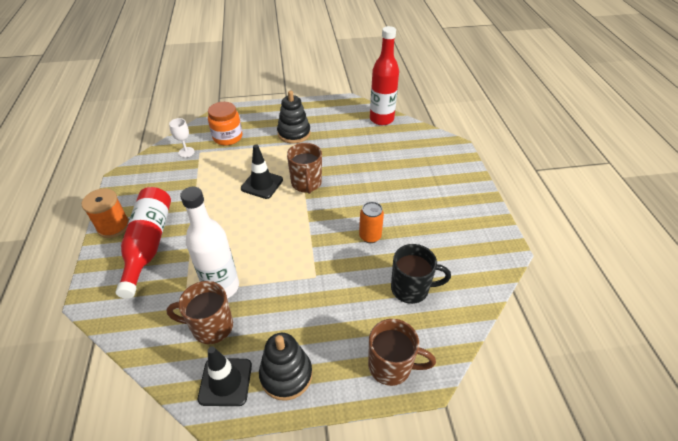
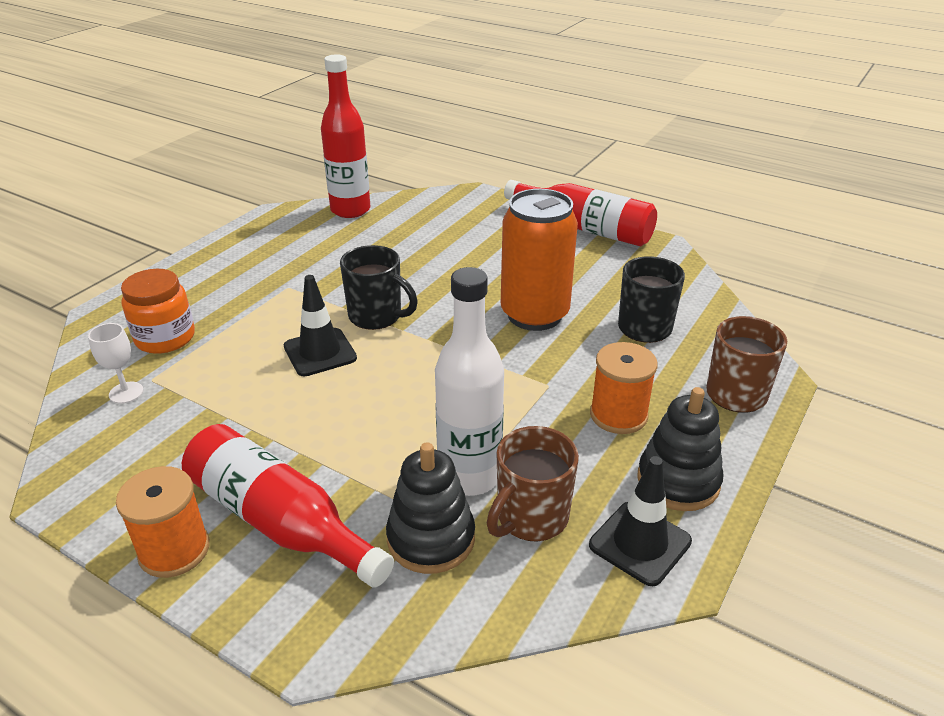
camera: 50 degrees left, 10 degrees down
(294, 133) = (262, 280): black stacking toy -> black stacking toy (431, 538)
(306, 184) = (377, 316): brown mug -> black mug
(318, 319) = (618, 415): none -> orange spool
(370, 236) = (534, 315): orange can -> orange can, size x2.00
(480, 207) = (584, 228): none -> red bottle

